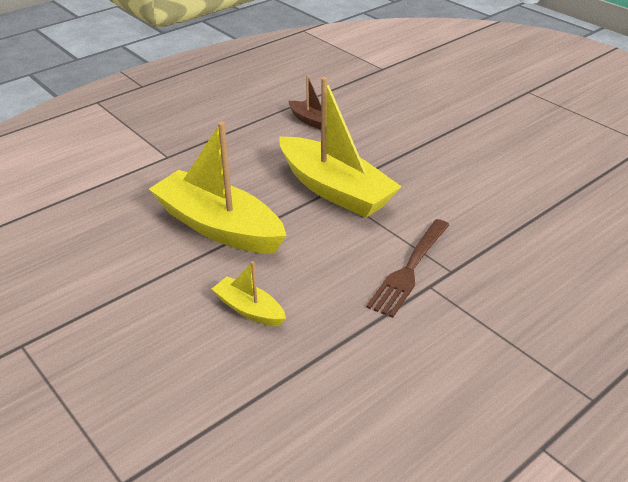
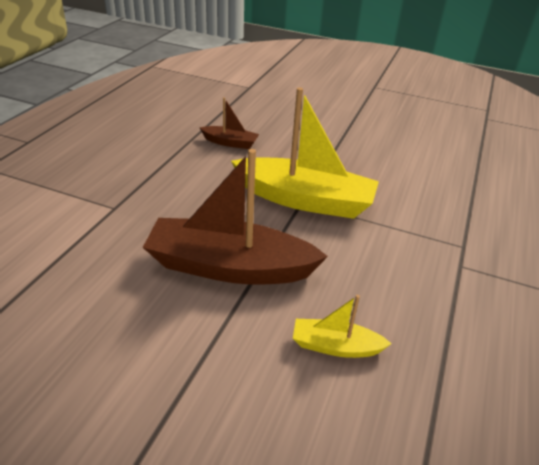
camera: 30 degrees left, 0 degrees up
(218, 227) = (229, 267): yellow boat -> brown boat
(410, 269) = (431, 255): brown fork -> none

